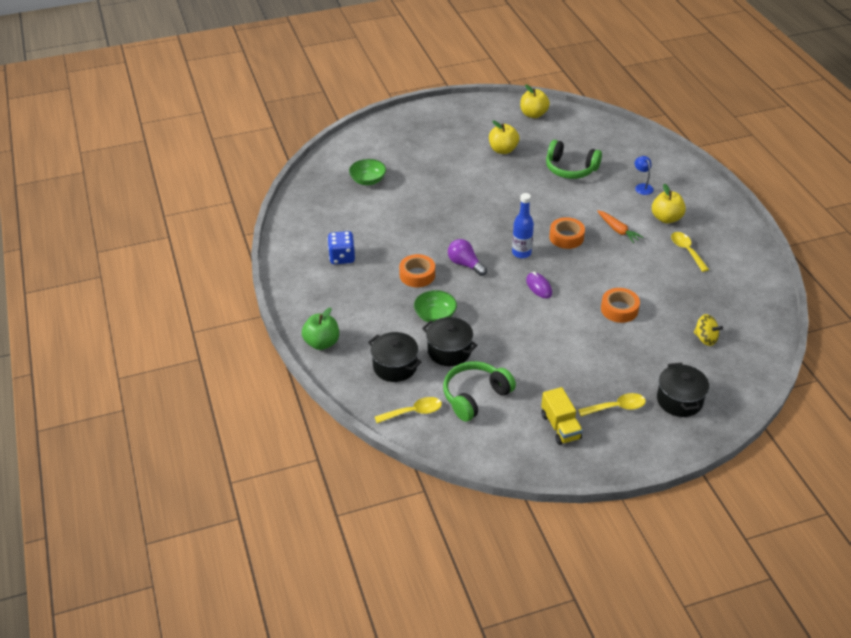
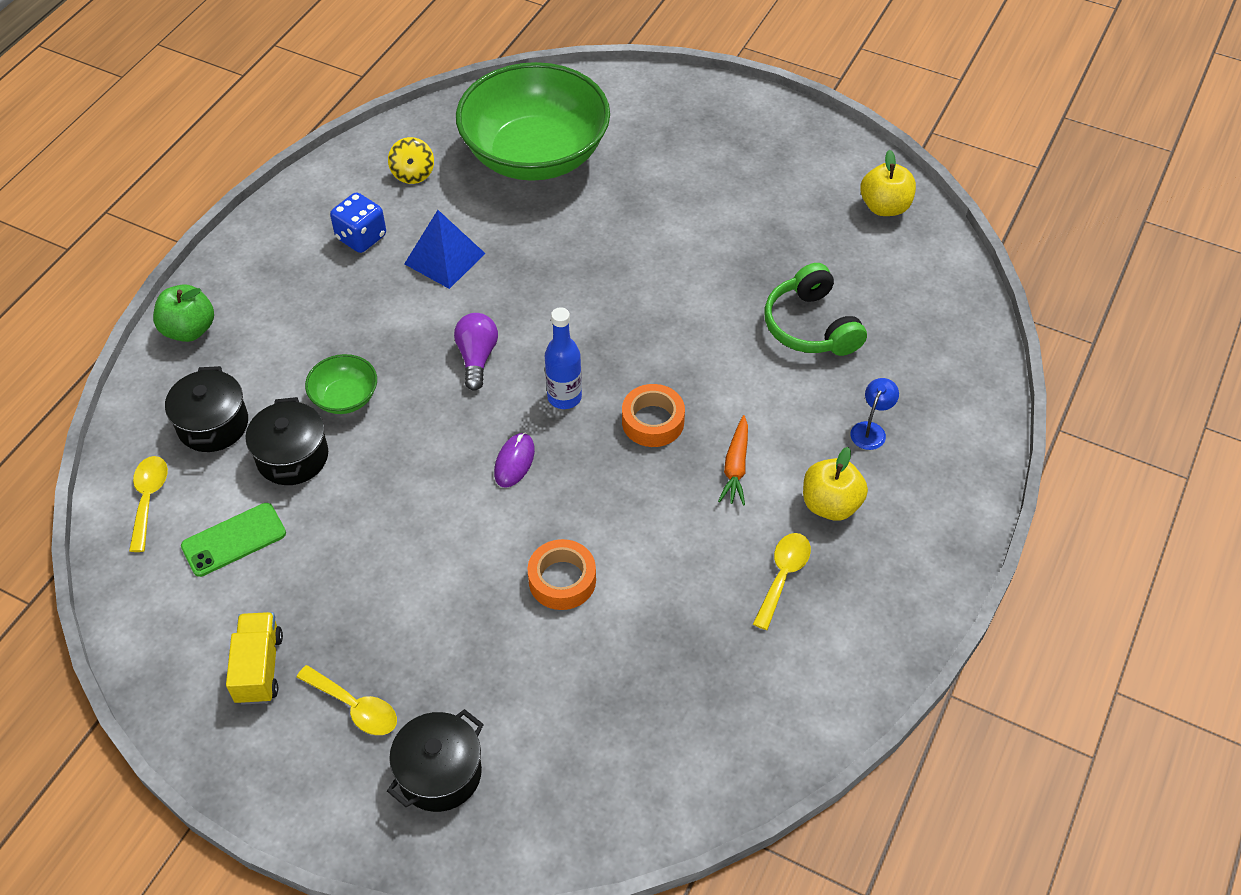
camera: 45 degrees right, 10 degrees up
(368, 180) = (535, 155): green bowl -> green bowl, size x2.42
(392, 241) = (444, 258): none -> blue pyramid
(413, 412) = (149, 499): yellow spoon -> yellow spoon turned 120 degrees counterclockwise
(417, 275) = (404, 327): orange tape -> none
(475, 396) = (234, 540): green headphones -> green phone
(503, 150) = (762, 231): yellow apple -> none
(560, 426) = (259, 668): yellow truck -> yellow truck turned 150 degrees clockwise
(705, 338) = (606, 723): yellow spinning top -> yellow spinning top (413, 173)

